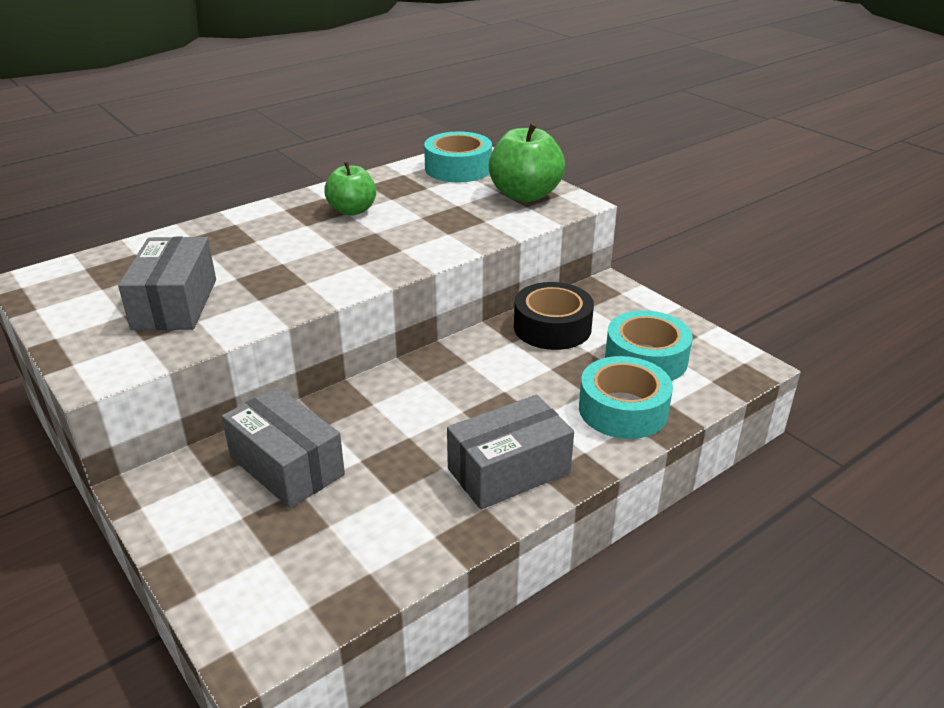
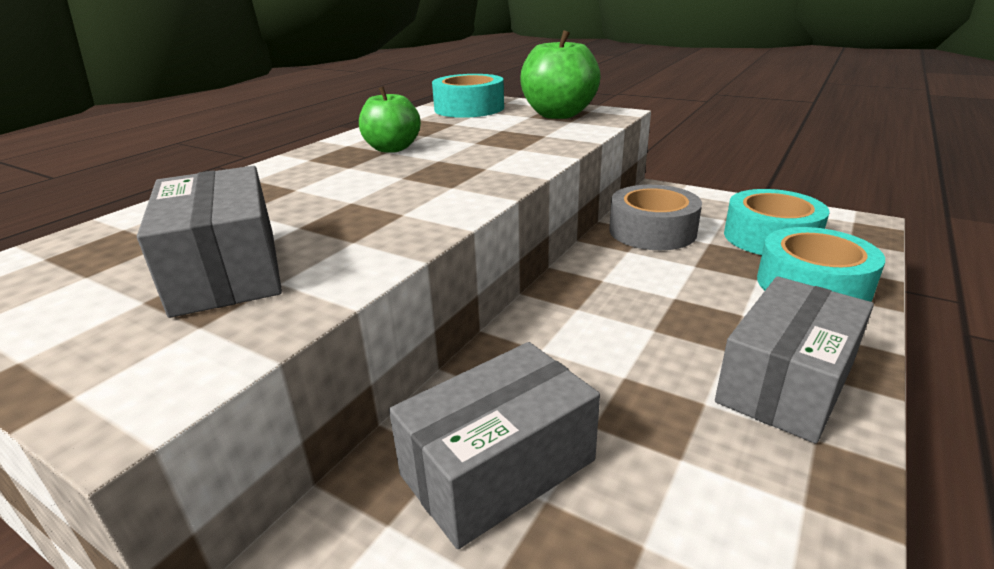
camera: 20 degrees left, 5 degrees down
(287, 466) = (498, 467): grey box -> grey box turned 60 degrees counterclockwise
(552, 327) = (652, 231): black tape -> grey tape

